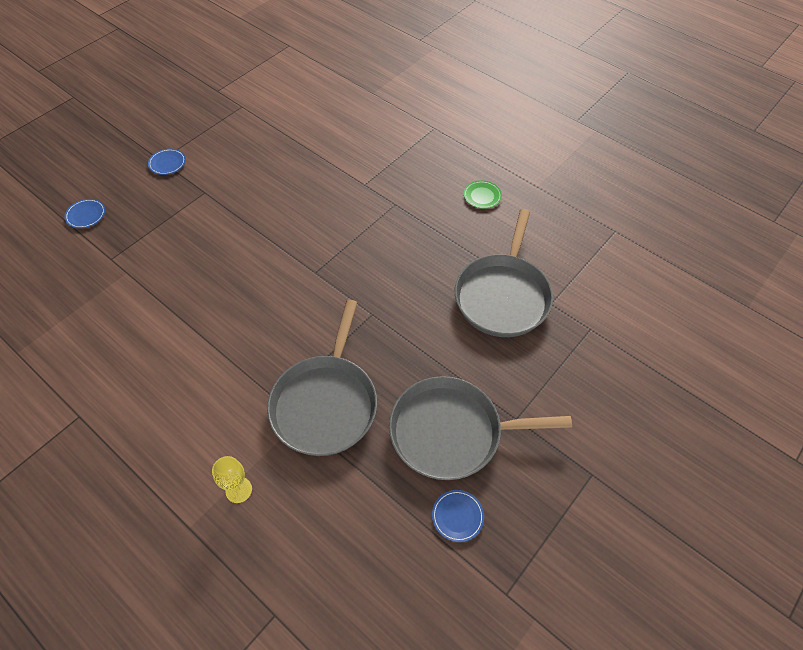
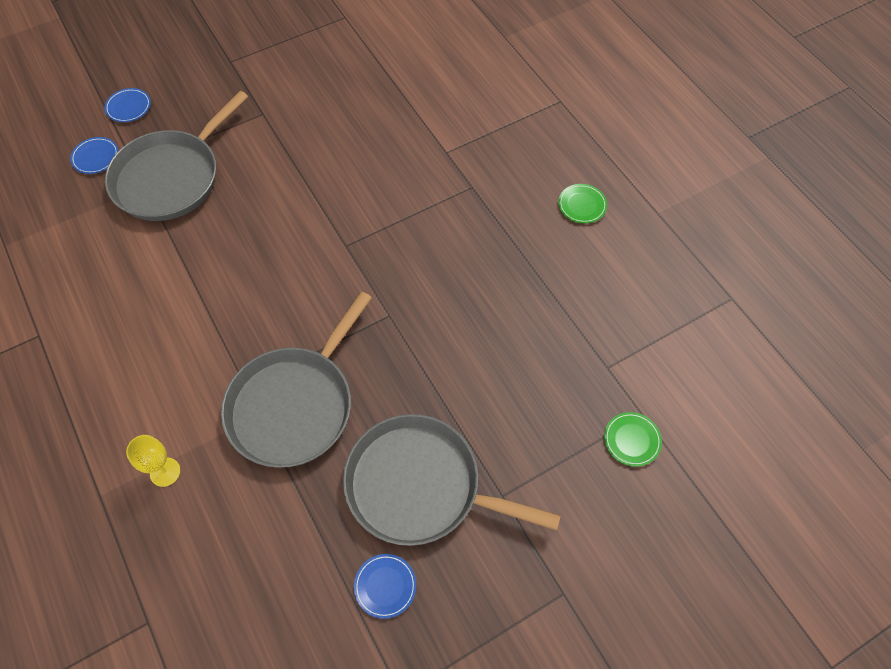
camera: 20 degrees right, 5 degrees up
(167, 163) = (236, 67): blue plate -> blue plate (95, 157)
(503, 295) = (552, 339): grey pan -> grey pan (171, 177)
(591, 349) = (632, 440): none -> green plate

